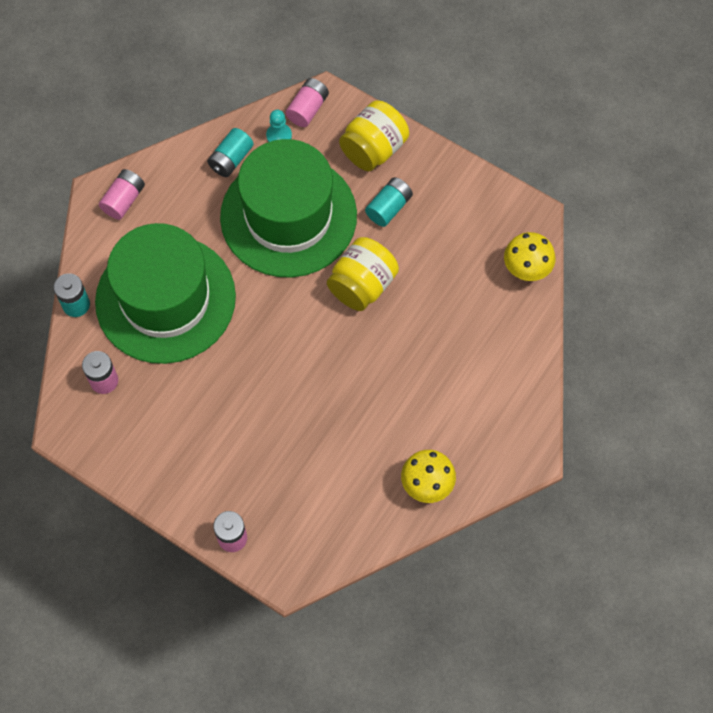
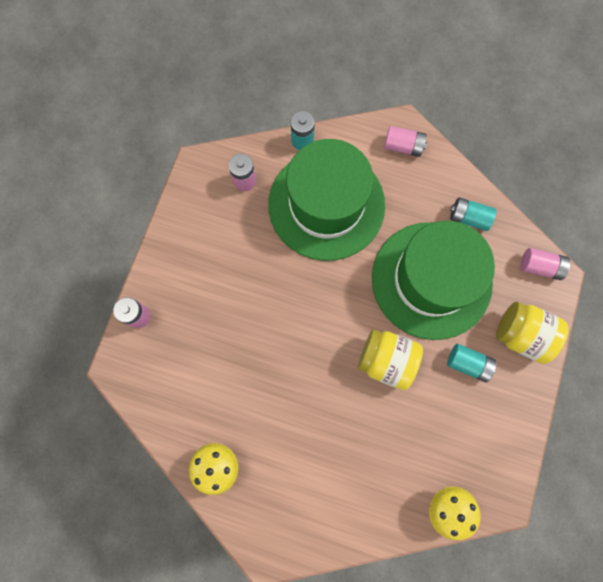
camera: 75 degrees right, 10 degrees up
(279, 136) = (505, 250): turquoise pawn -> none

